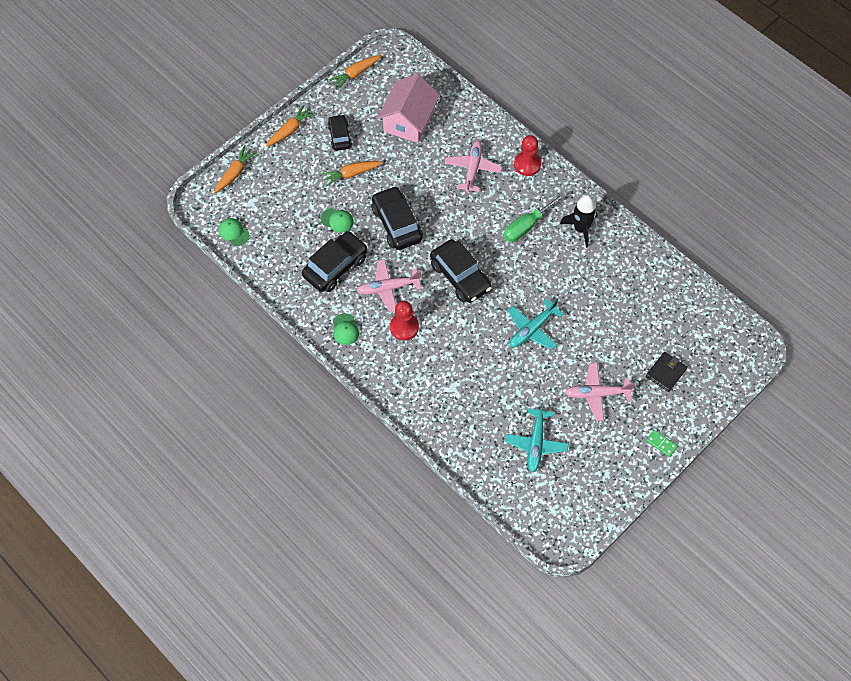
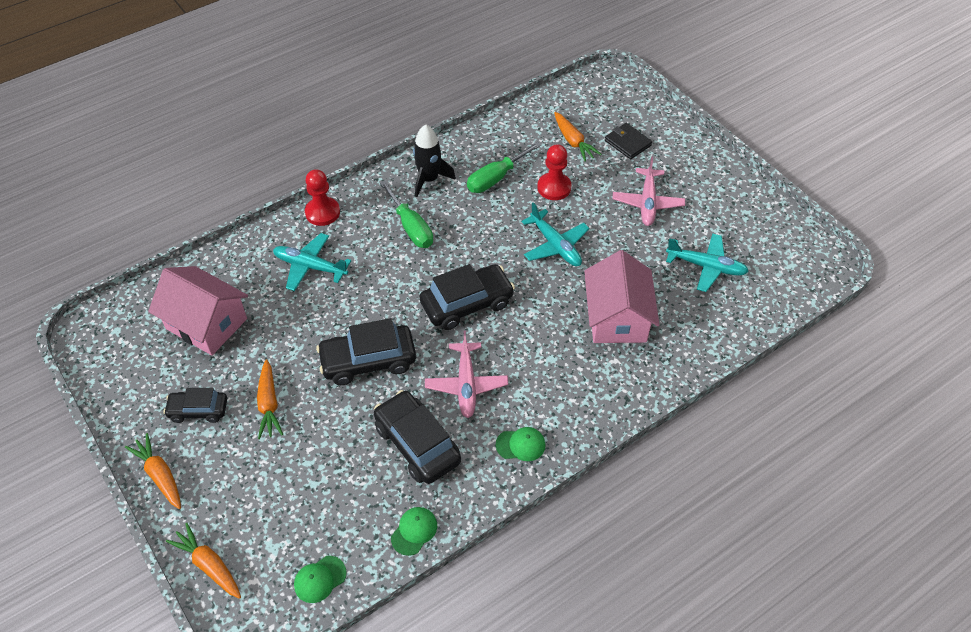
camera: 80 degrees left, 10 degrees down
(337, 220) = (341, 432): green cap -> green cap (414, 531)
(355, 74) = (97, 376): orange carrot -> orange carrot (573, 141)
(404, 327) = (529, 375): red pawn -> red pawn (554, 187)
(469, 381) = (617, 318): none -> pink house
(472, 169) = (310, 267): pink plane -> turquoise plane
(595, 276) = (496, 178): none -> green screwdriver
(661, 444) = (712, 162): green domino -> none

